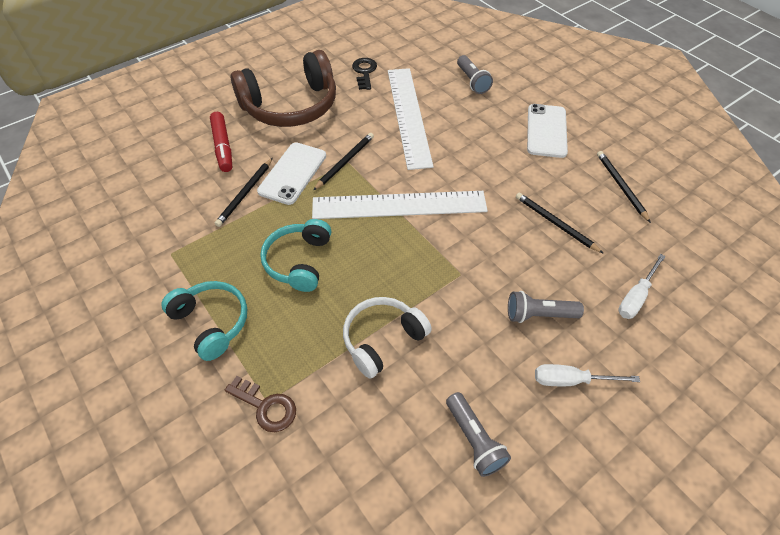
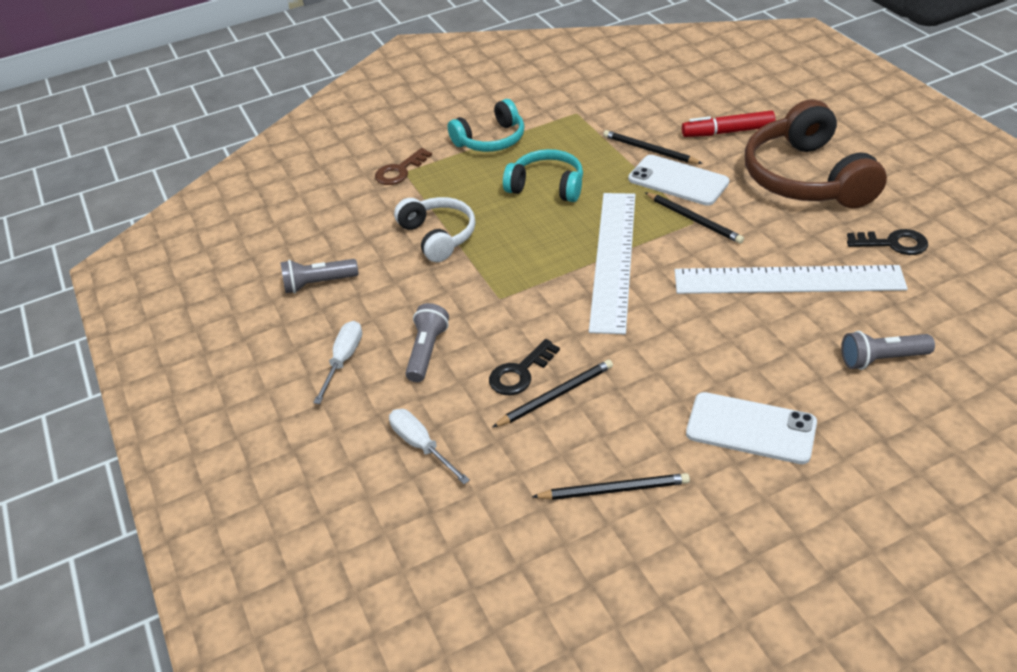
camera: 105 degrees right, 10 degrees down
(541, 247) = (520, 373): none -> black key

